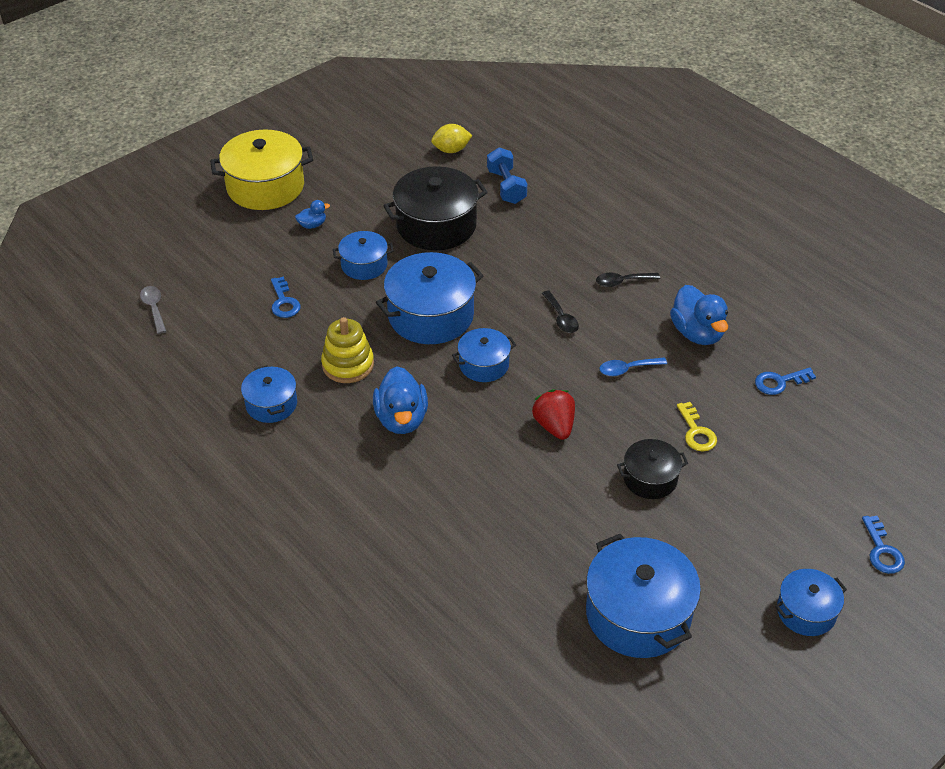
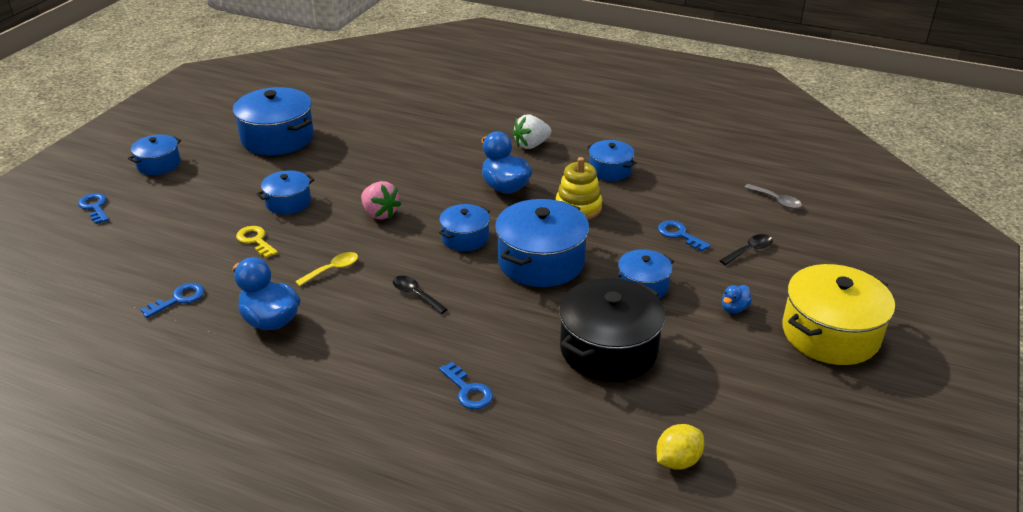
camera: 155 degrees right, 10 degrees down
(324, 477) = (531, 145): none -> white strawberry
(506, 186) = (566, 427): blue dumbbell -> none
(554, 426) = (380, 213): red strawberry -> pink strawberry
(559, 228) = (468, 390): none -> blue key
(622, 282) = (367, 349): black spoon -> black spoon (749, 250)
(627, 369) = (332, 270): blue spoon -> yellow spoon
(650, 478) = (288, 202): black pot -> blue pot

